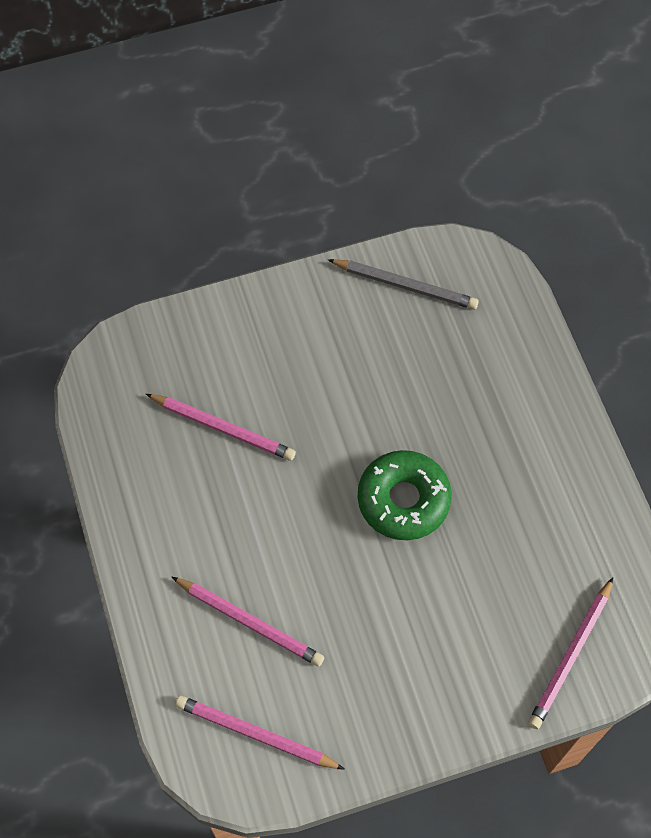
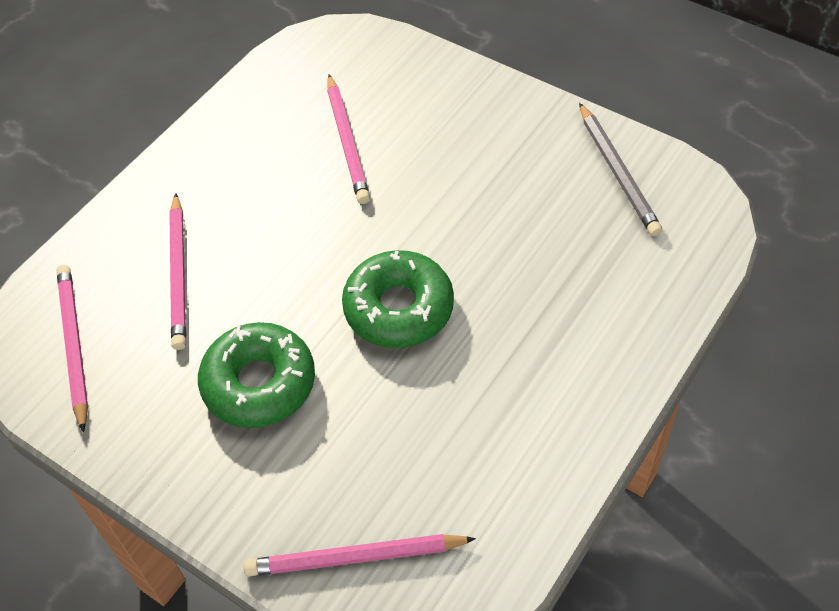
camera: 55 degrees right, 10 degrees down
(393, 628) = (259, 383): none -> green donut

